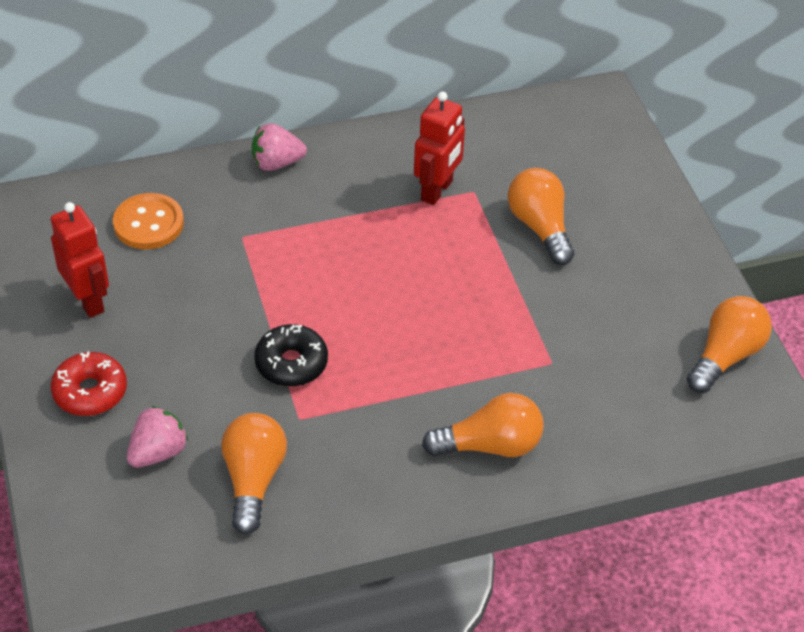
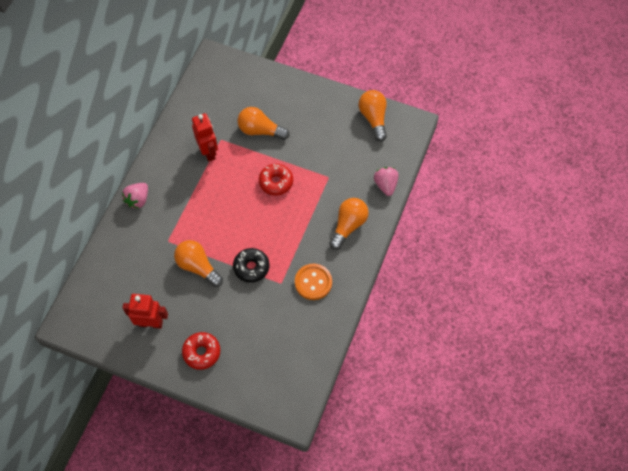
camera: 50 degrees left, 15 degrees up
(148, 223) = (127, 272): orange button -> orange button (313, 282)
(158, 452) = (254, 345): pink strawberry -> pink strawberry (385, 185)
(253, 480) = (297, 319): orange light bulb -> orange light bulb (198, 267)
(471, 301) = (276, 182): none -> red donut

